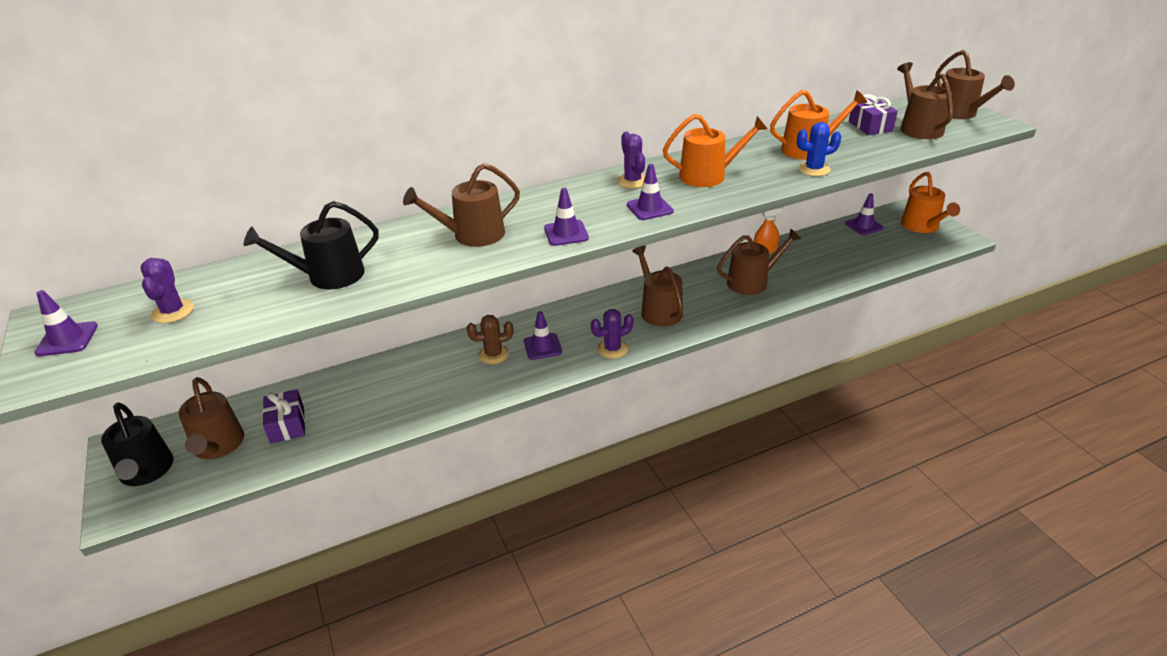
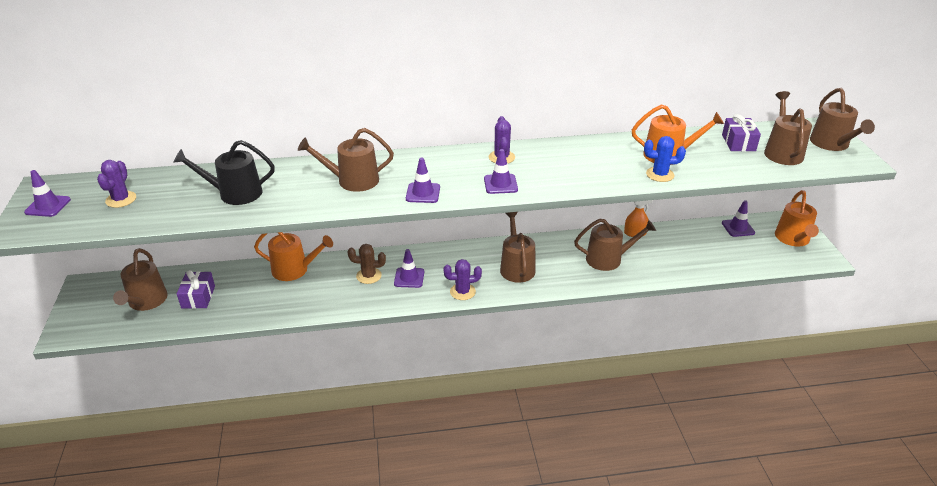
camera: 15 degrees right, 0 degrees up
(146, 471) = (93, 309): black watering can -> none
(708, 176) = (566, 164): orange watering can -> orange watering can (294, 270)

